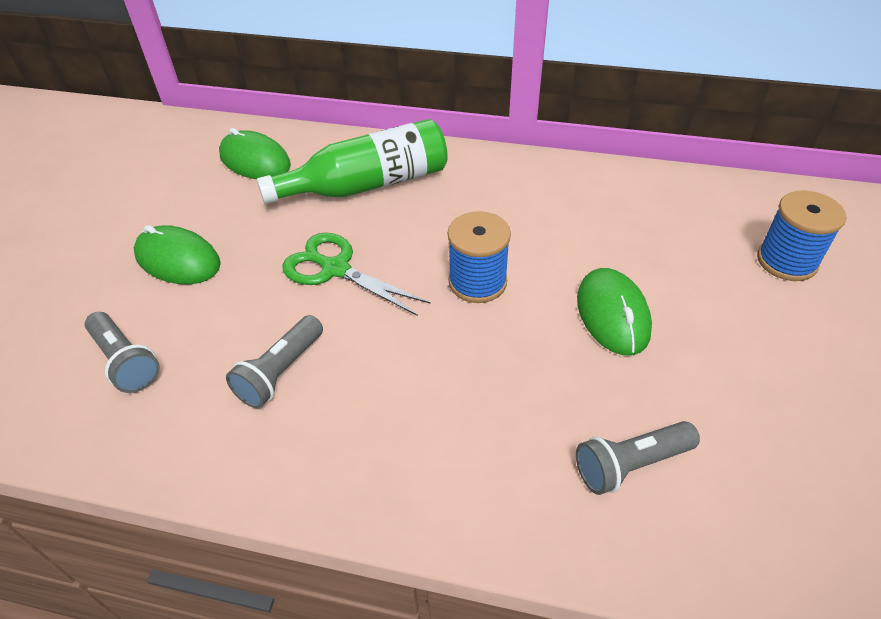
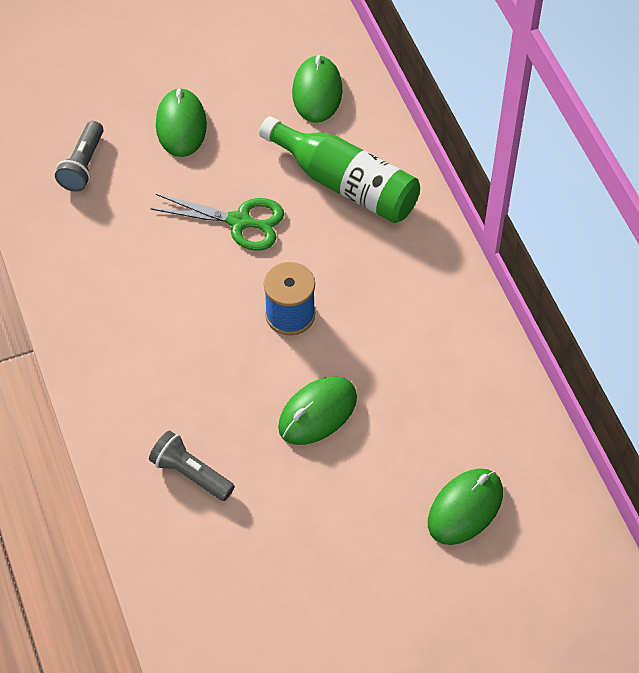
camera: 55 degrees right, 10 degrees up
(280, 372) = (131, 250): grey flashlight -> none
(335, 269) = (240, 222): green scissors -> green scissors turned 105 degrees clockwise
(786, 261) = (465, 508): blue spool -> green mouse

